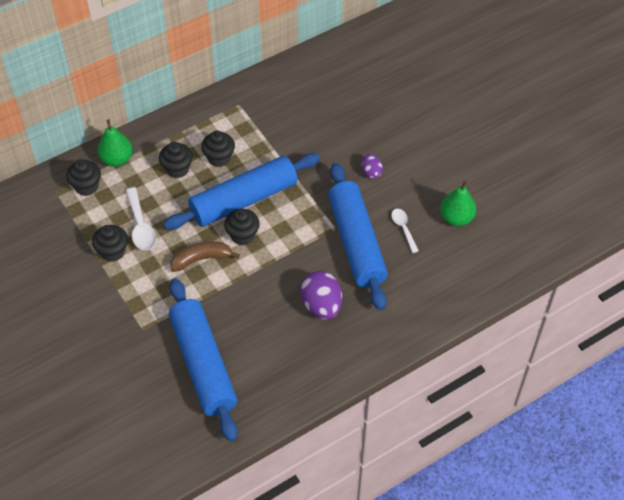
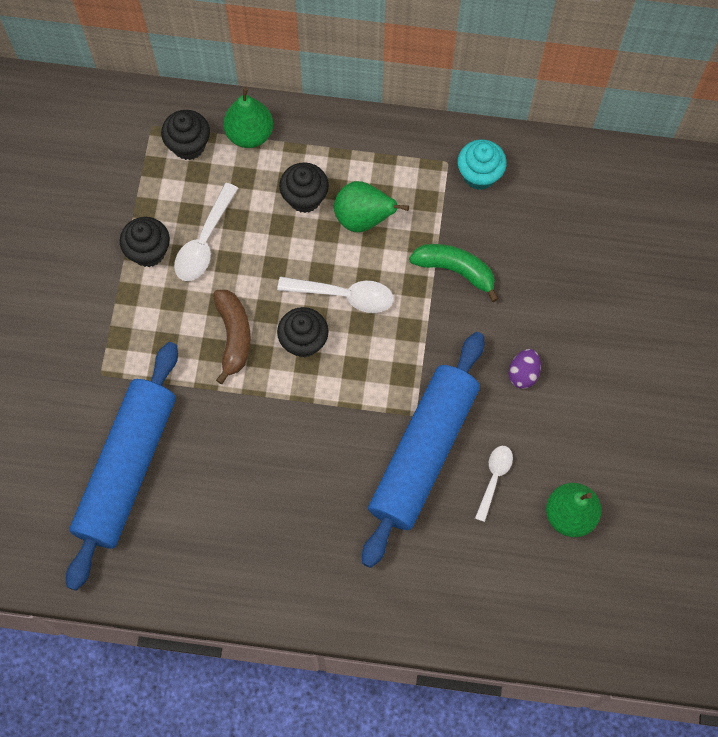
camera: 40 degrees right, 15 degrees up
(201, 259) = (233, 336): brown banana -> brown banana turned 60 degrees clockwise
(219, 158) = (363, 218): black cupcake -> green pear
(244, 199) = (344, 295): blue rolling pin -> white spoon
(261, 100) = (479, 175): none -> turquoise cupcake
(291, 150) = (455, 270): none -> green banana
(321, 305) = (313, 501): purple egg -> none

